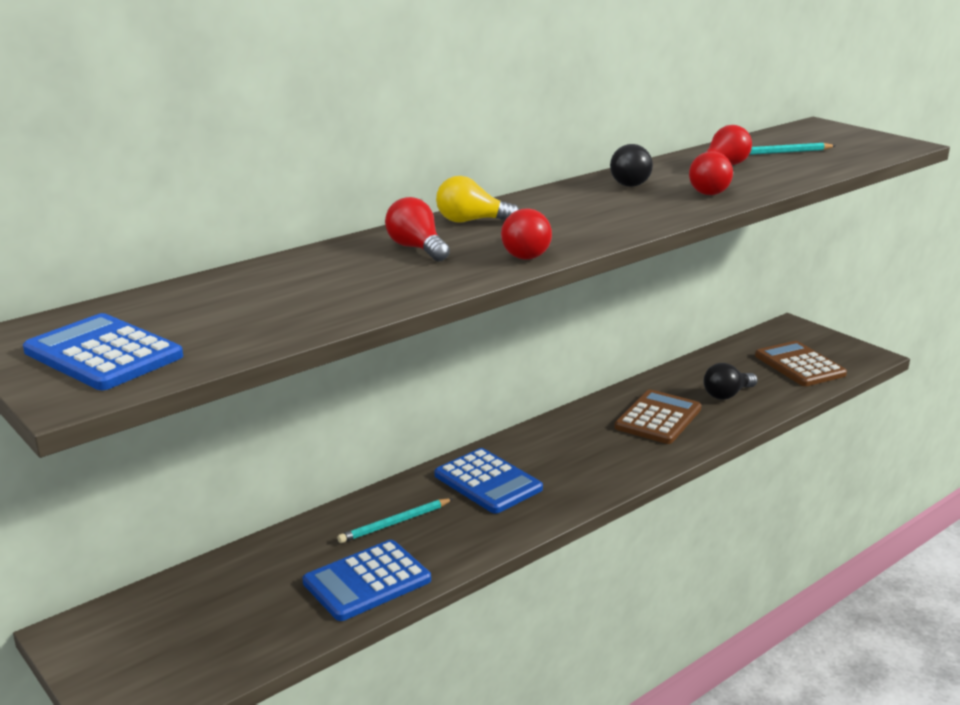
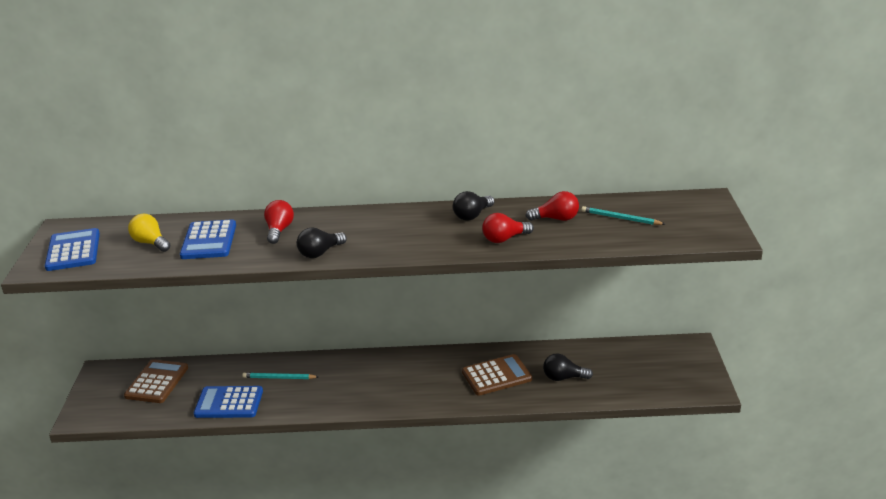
camera: 40 degrees right, 5 degrees up
(471, 221) = (336, 219): yellow light bulb -> yellow light bulb (150, 243)
(488, 482) = (350, 375): blue calculator -> blue calculator (208, 241)
(527, 253) = (320, 253): red light bulb -> black light bulb
(799, 365) = (647, 377): brown calculator -> brown calculator (157, 382)

